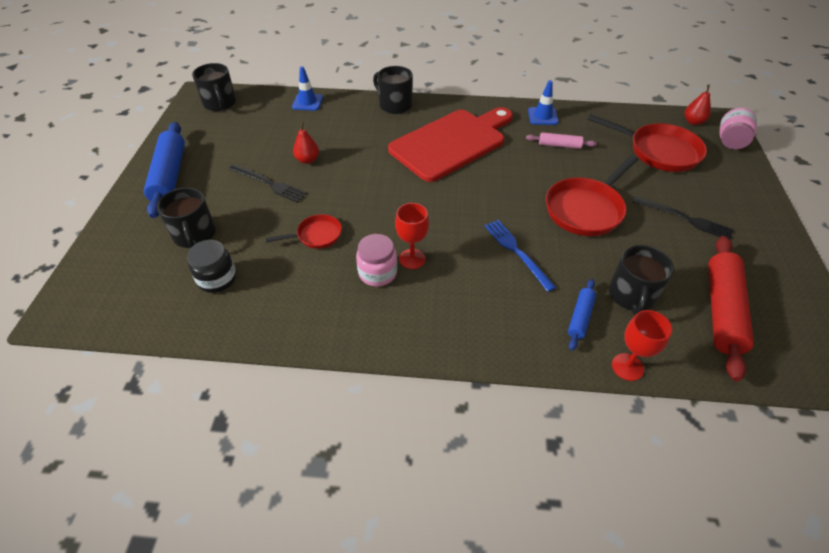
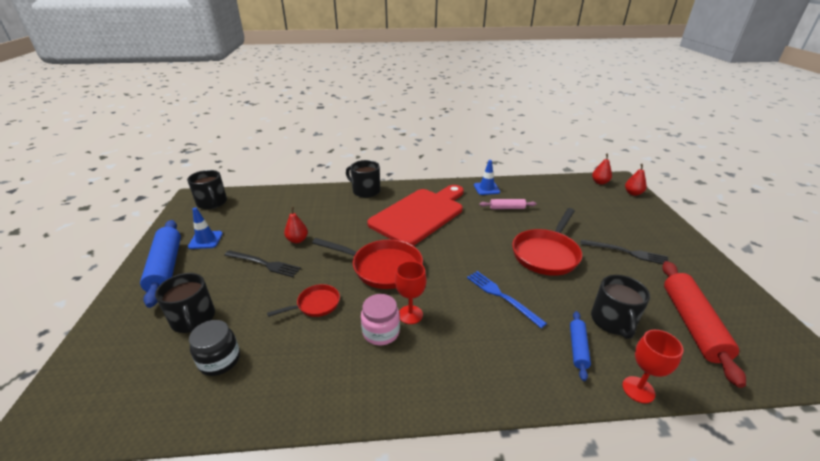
camera: 10 degrees left, 15 degrees down
(307, 102) = (291, 195): blue traffic cone -> blue traffic cone (205, 240)
(659, 151) = (584, 205): red pan -> red pan (382, 267)
(730, 142) = (633, 193): pink jar -> red pear

